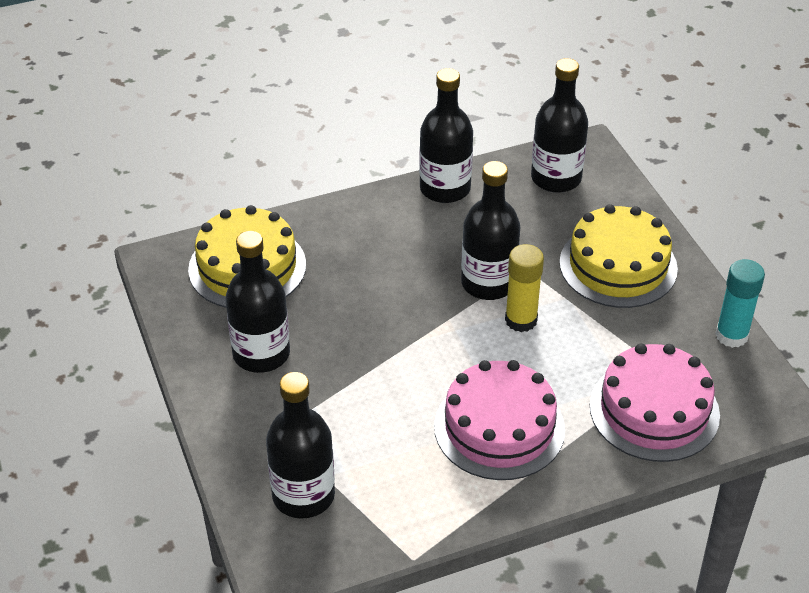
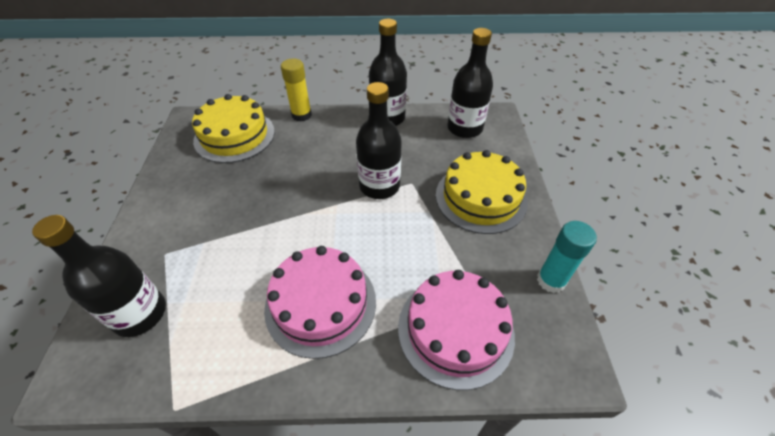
camera: 20 degrees right, 5 degrees up
(261, 354) = (198, 194): black bottle -> none
(521, 320) = (387, 219): yellow glue stick -> yellow glue stick (301, 115)

